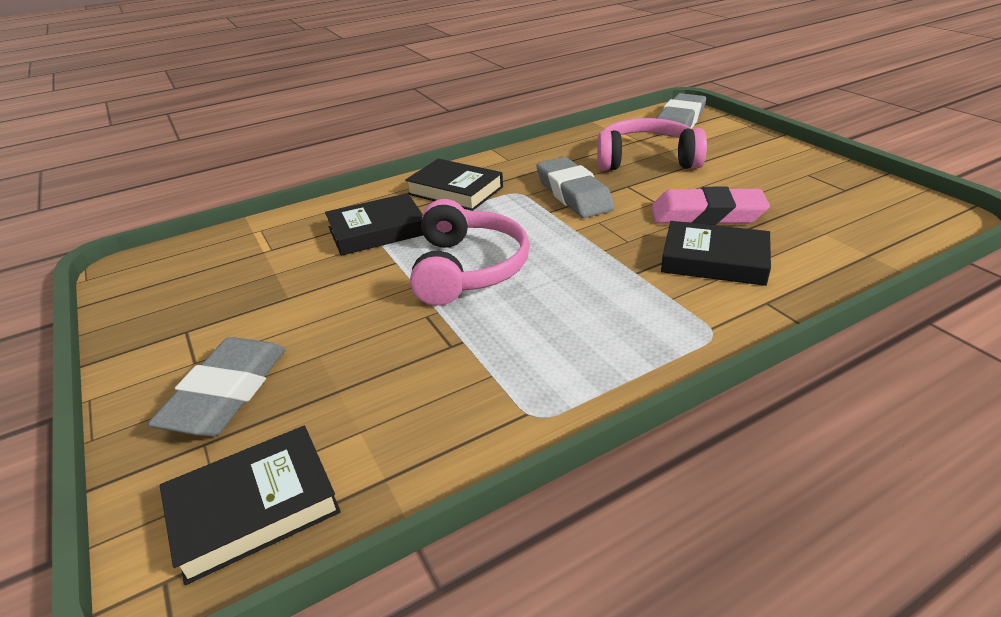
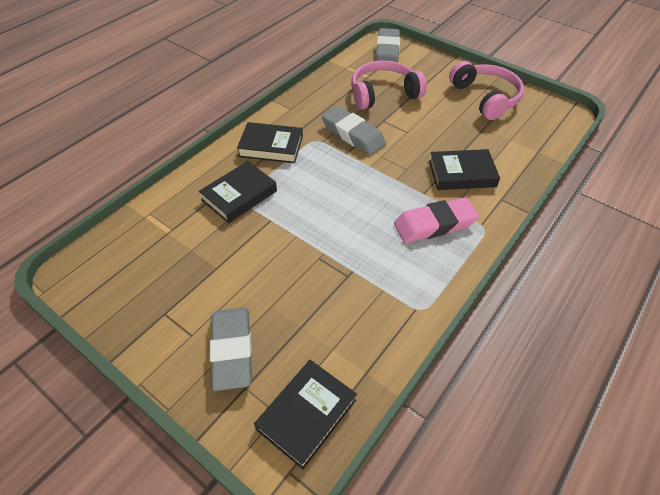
camera: 25 degrees left, 15 degrees up
(468, 268) = (322, 214): pink headphones -> pink headphones (485, 98)
(707, 215) = (442, 137): pink eraser -> pink eraser (434, 224)

